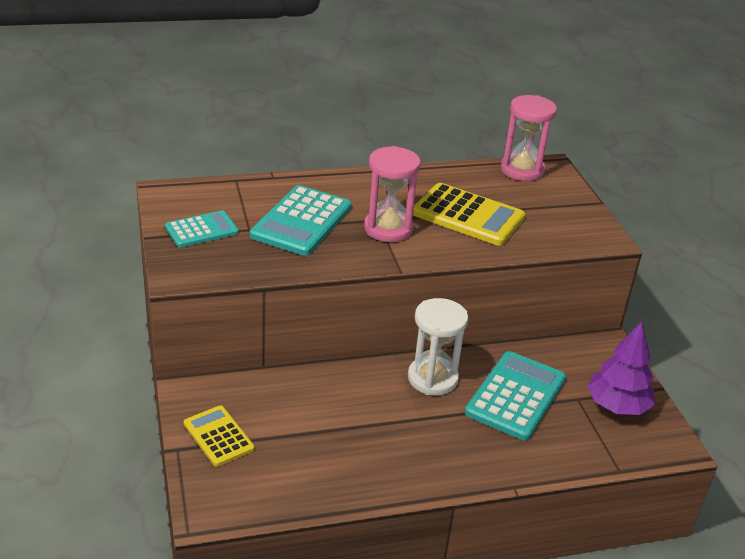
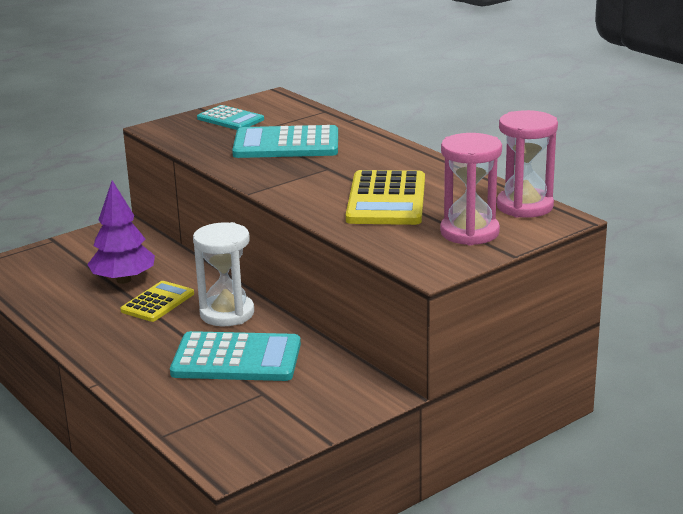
camera: 70 degrees right, 10 degrees down
(218, 436) = (78, 249): yellow calculator -> yellow calculator (157, 302)
(388, 229) = (316, 175): pink hourglass -> pink hourglass (469, 232)
(617, 406) = (269, 418): purple tree -> purple tree (123, 280)

